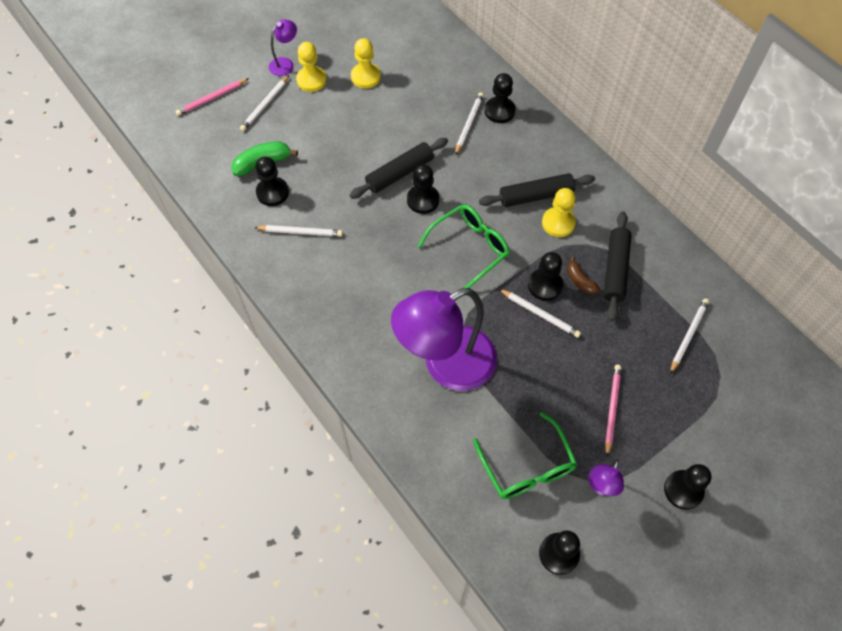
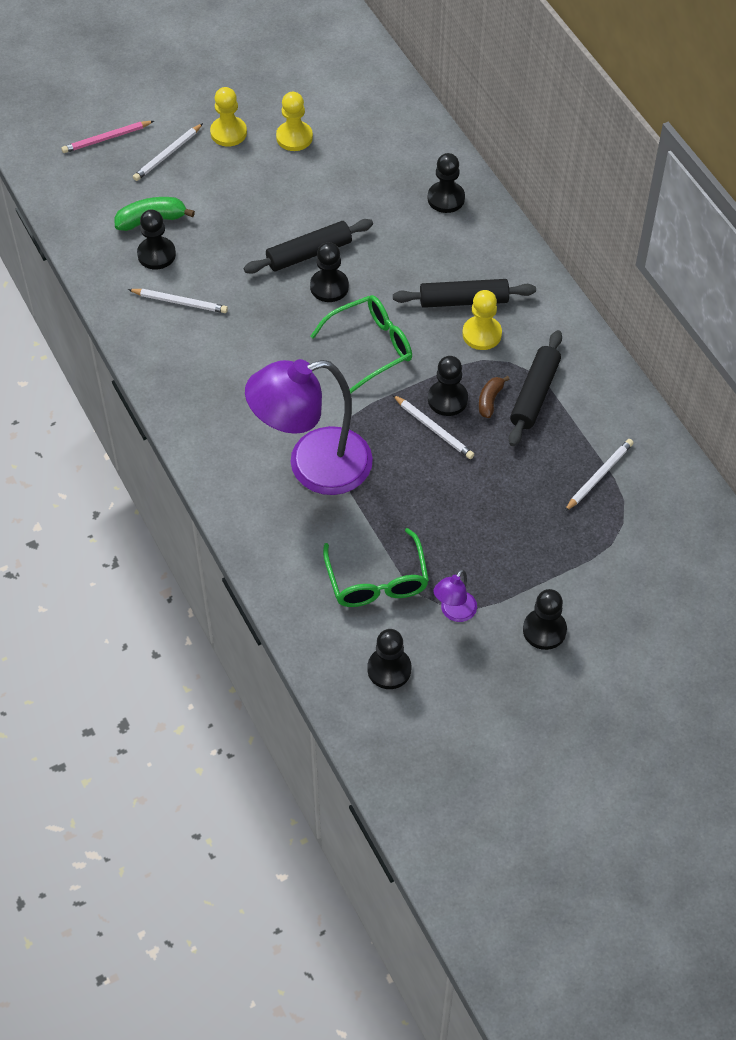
camera: 10 degrees right, 5 degrees down
(285, 63) = (201, 109): purple lamp -> none
(469, 124) = (405, 209): white pencil -> none
(580, 281) = (490, 400): brown banana -> brown banana turned 45 degrees clockwise
(612, 409) = (488, 538): pink pencil -> none

